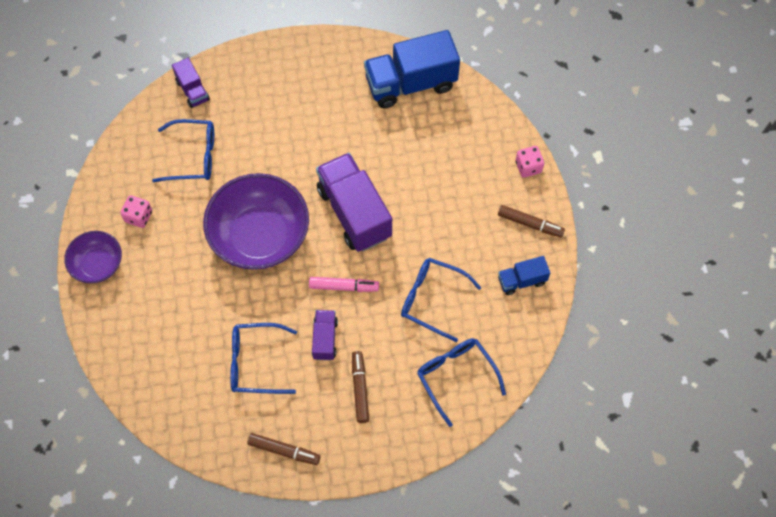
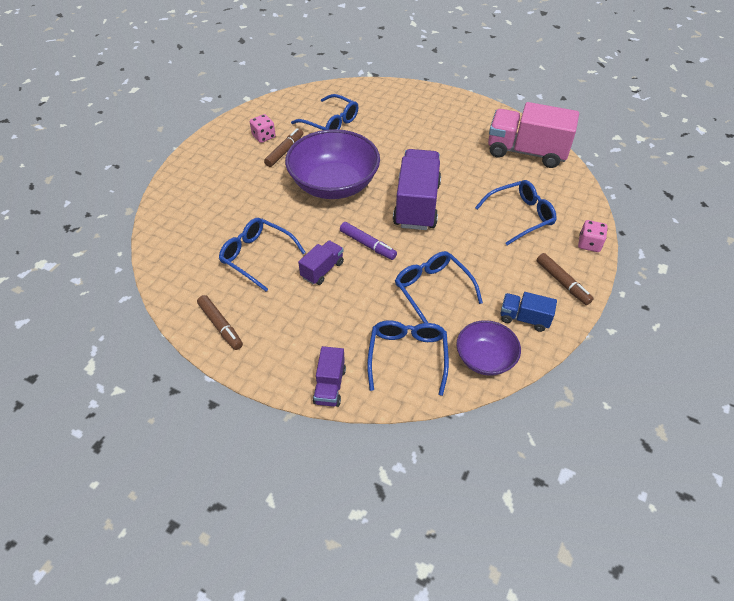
camera: 35 degrees right, 15 degrees down
(97, 264) = (212, 148): purple bowl -> purple bowl (485, 358)
(193, 90) = (363, 91): purple truck -> purple truck (330, 386)
(344, 287) = (367, 245): pink marker -> purple marker
(360, 388) = (319, 318): brown marker -> brown marker (285, 151)
(410, 83) = (526, 152): blue truck -> pink truck
(453, 170) = (520, 216): none -> blue glasses

